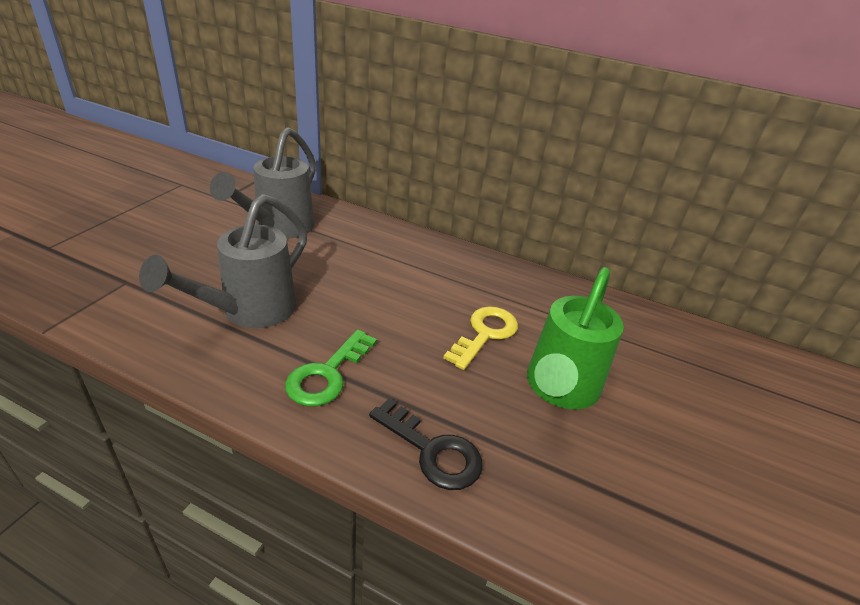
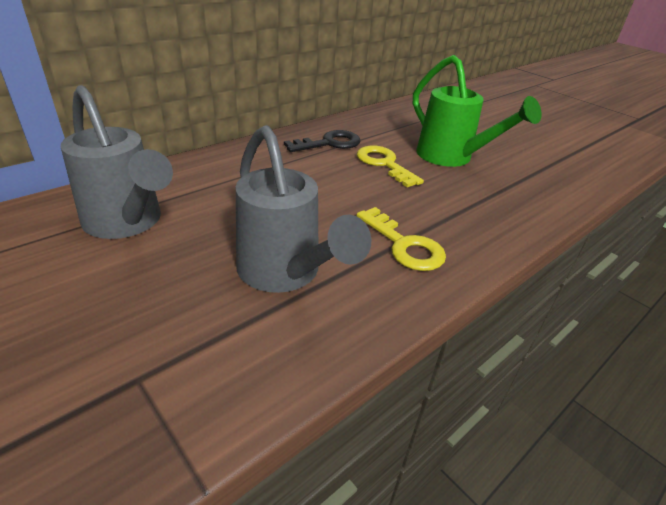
camera: 65 degrees left, 0 degrees up
(327, 374) = (404, 245): green key -> yellow key
(433, 451) = (499, 218): black key -> black key (329, 143)

